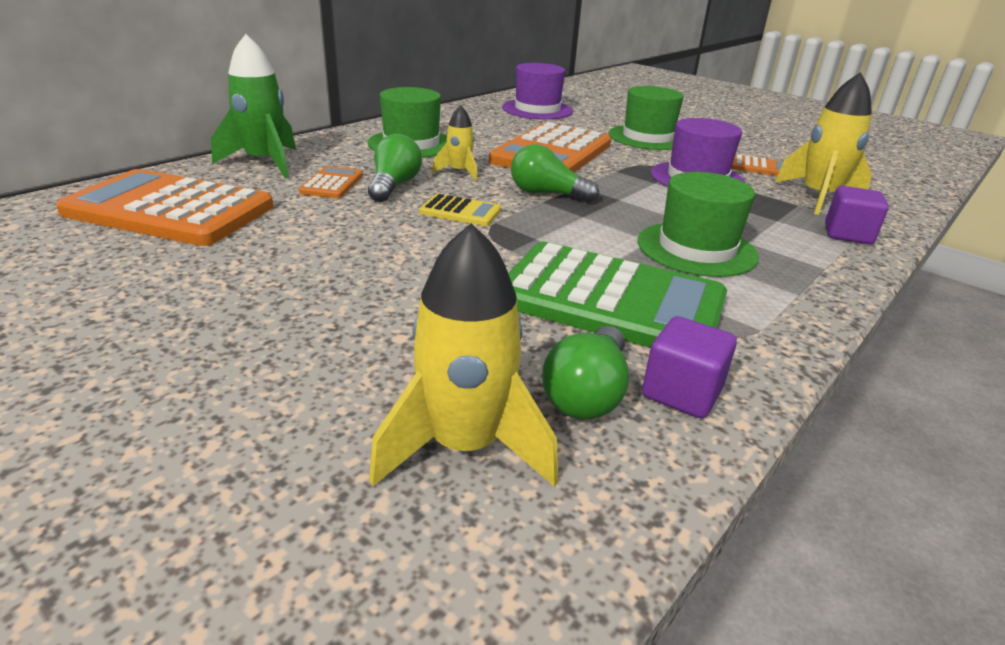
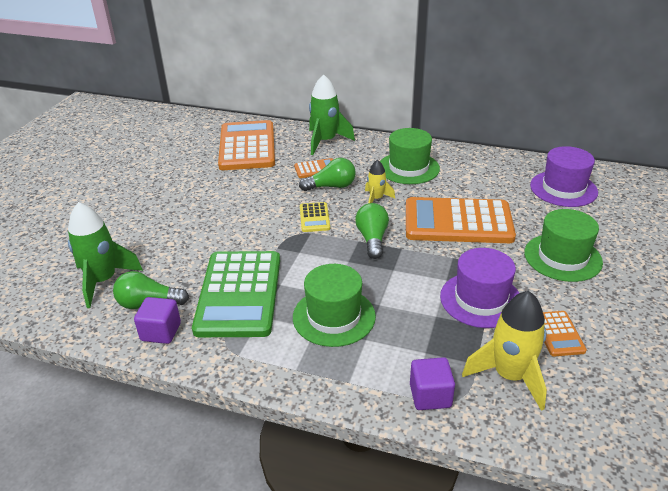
camera: 70 degrees right, 5 degrees up
(464, 446) = (103, 281): yellow rocket -> green rocket

